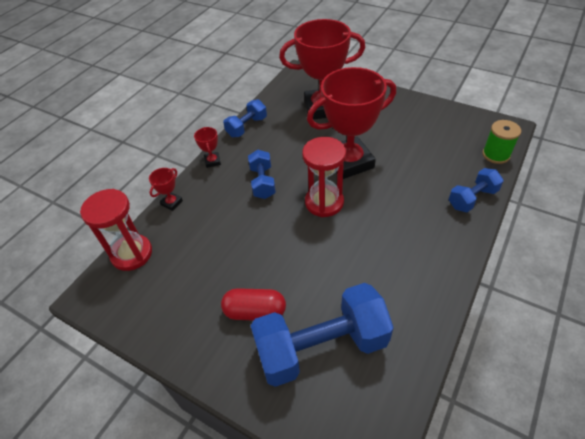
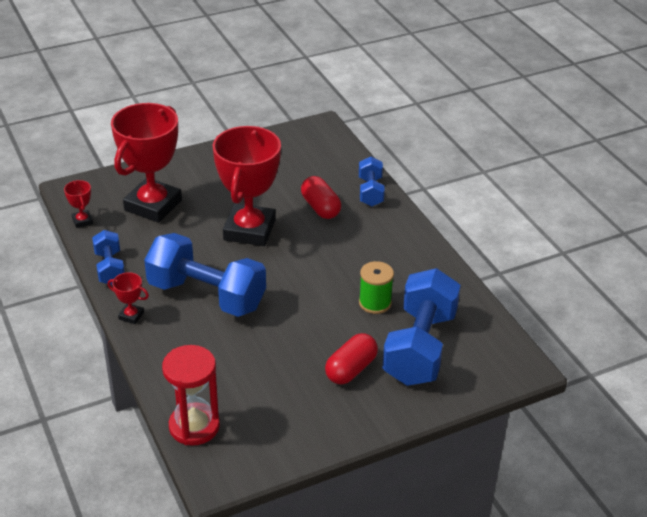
camera: 60 degrees left, 10 degrees down
(172, 203) = (156, 370): red trophy -> red trophy (82, 221)
(262, 182) = (206, 295): blue dumbbell -> blue dumbbell, size x1.92
(324, 202) = (279, 270): red hourglass -> none
(417, 182) = (320, 208): none -> red capsule
(496, 155) = (342, 151): green spool -> green spool (375, 303)

